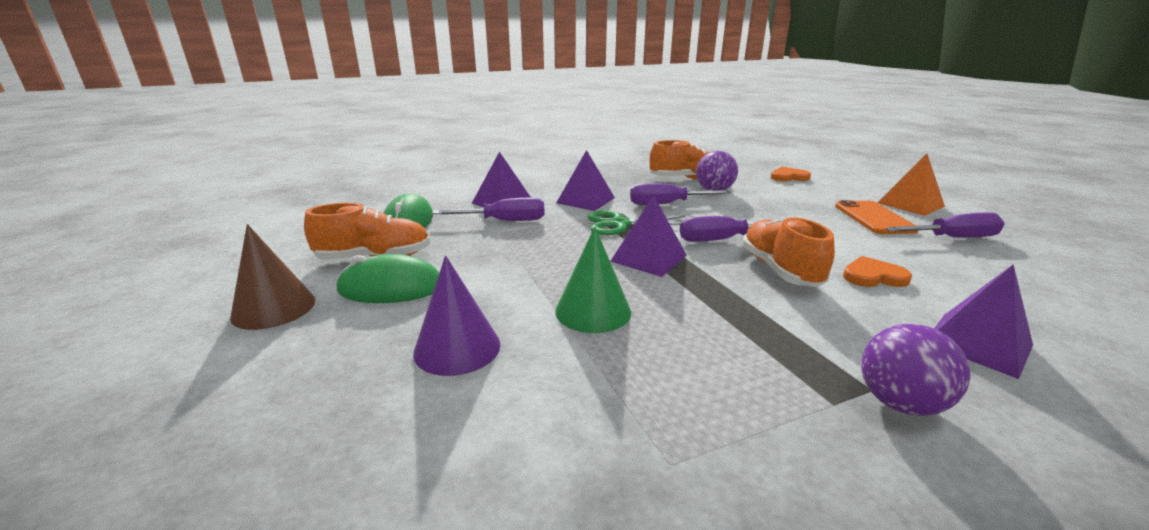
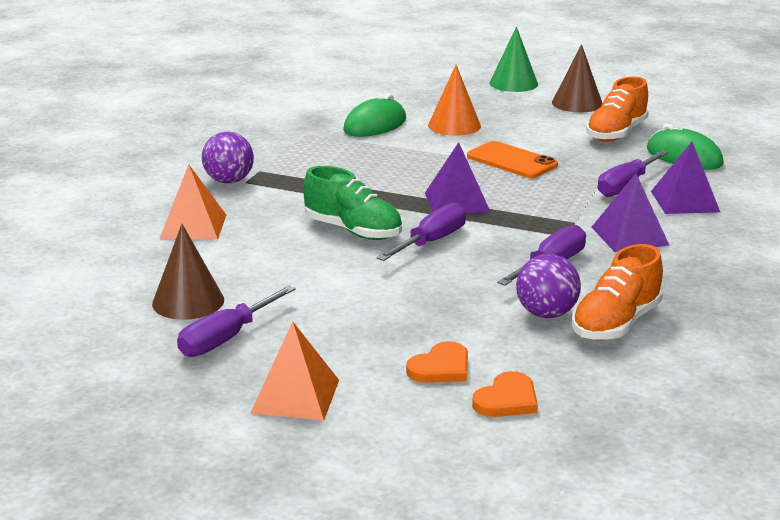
camera: 135 degrees right, 0 degrees up
(391, 288) = (555, 128): green mouse -> green mouse (375, 125)
(457, 348) = (454, 125): purple cone -> orange cone
(593, 311) = (426, 160): green cone -> green cone (513, 83)
(619, 224) = (538, 222): green scissors -> none
(780, 270) = (353, 231): orange shoe -> green shoe
(873, 218) = (323, 340): orange phone -> orange phone (512, 161)
(873, 276) = (280, 253): orange heart -> orange heart (441, 367)
(977, 343) = (193, 226): purple pyramid -> orange pyramid
(988, 269) = (188, 301): none -> brown cone

